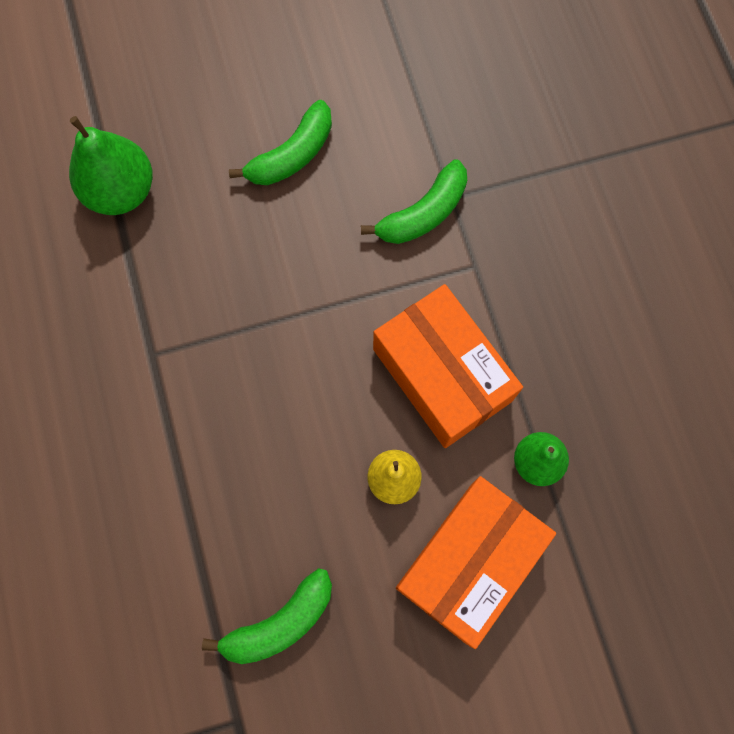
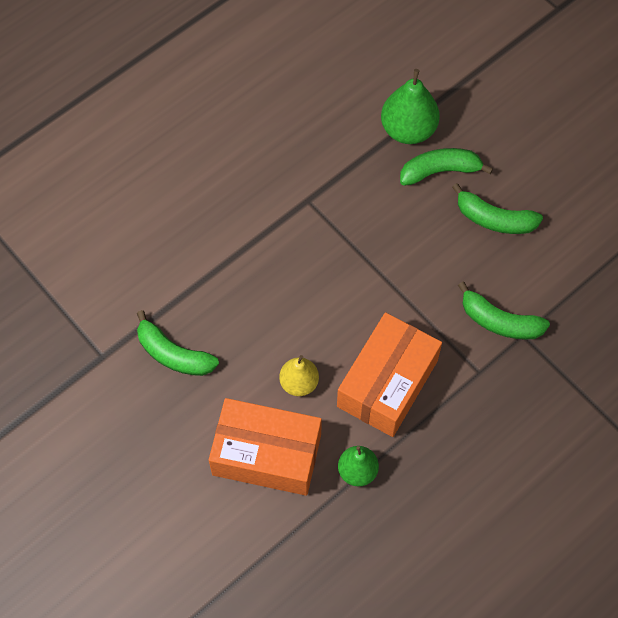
camera: 65 degrees right, 10 degrees down
(197, 182) = (440, 171): none -> green banana

